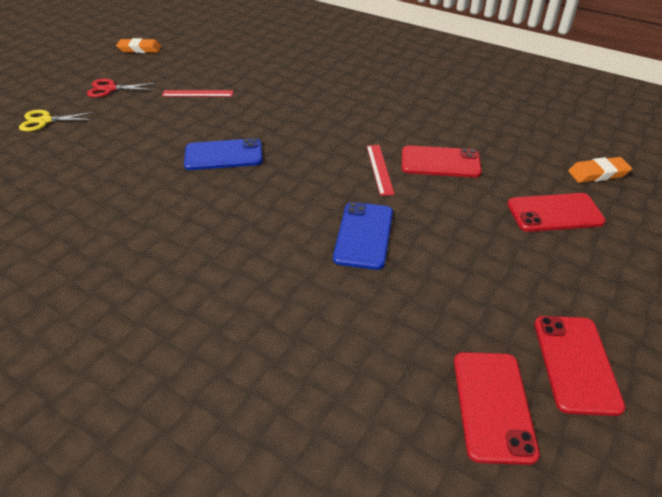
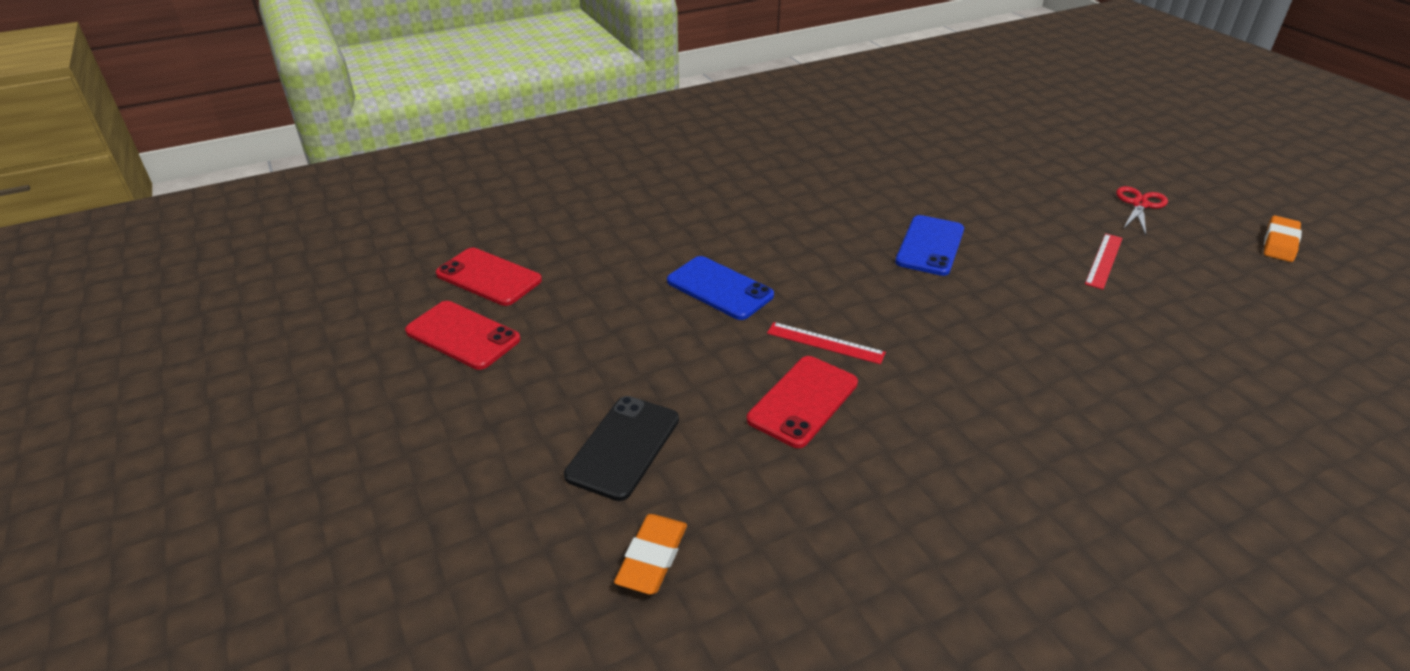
camera: 120 degrees right, 5 degrees down
(45, 121) = (1067, 161): yellow scissors -> none
(554, 213) = (623, 447): red phone -> black phone

